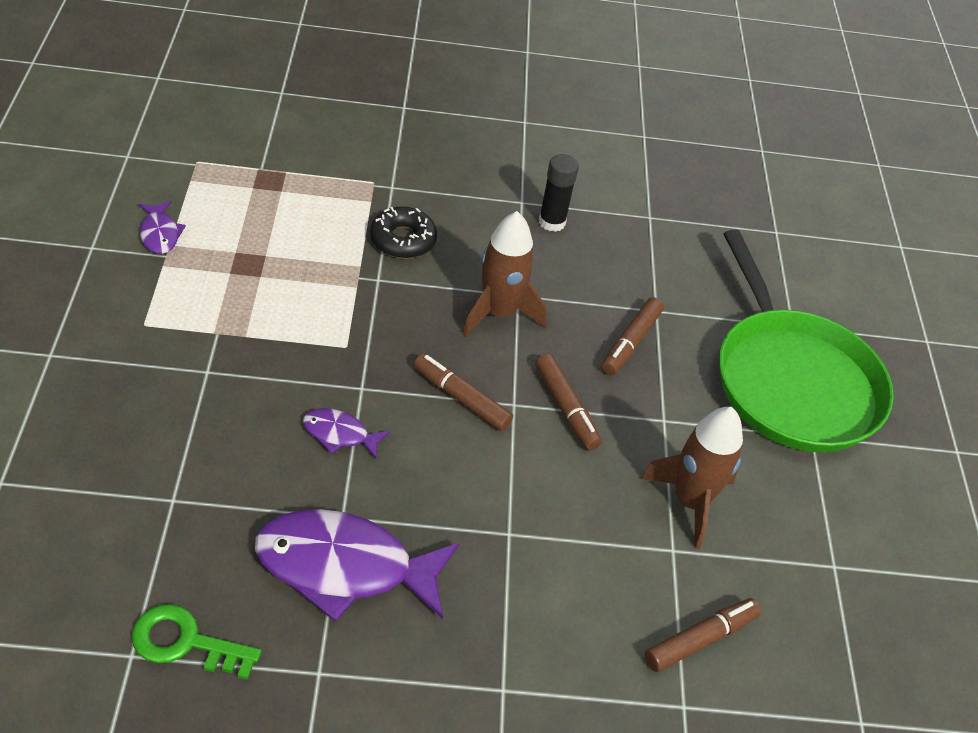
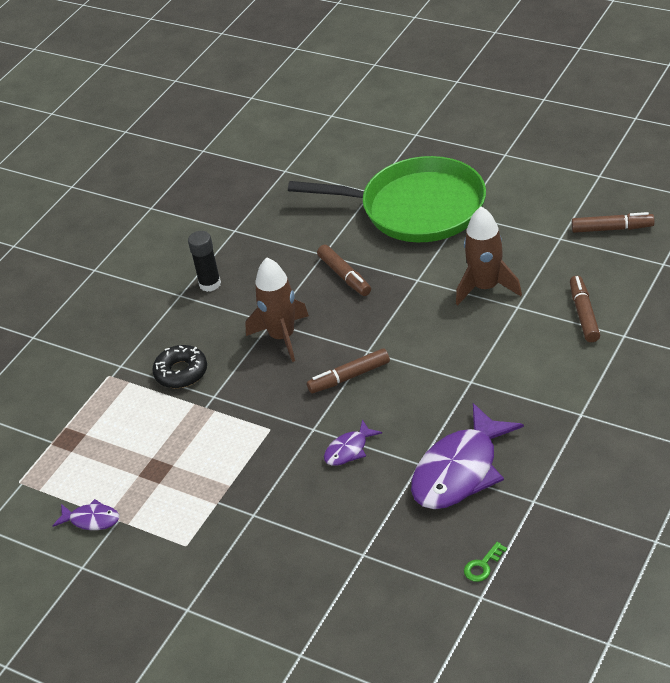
camera: 50 degrees left, 5 degrees down
(186, 642) = (482, 565): green key -> green key, size x0.58
(566, 408) = (384, 325): brown marker -> brown marker (612, 228)

